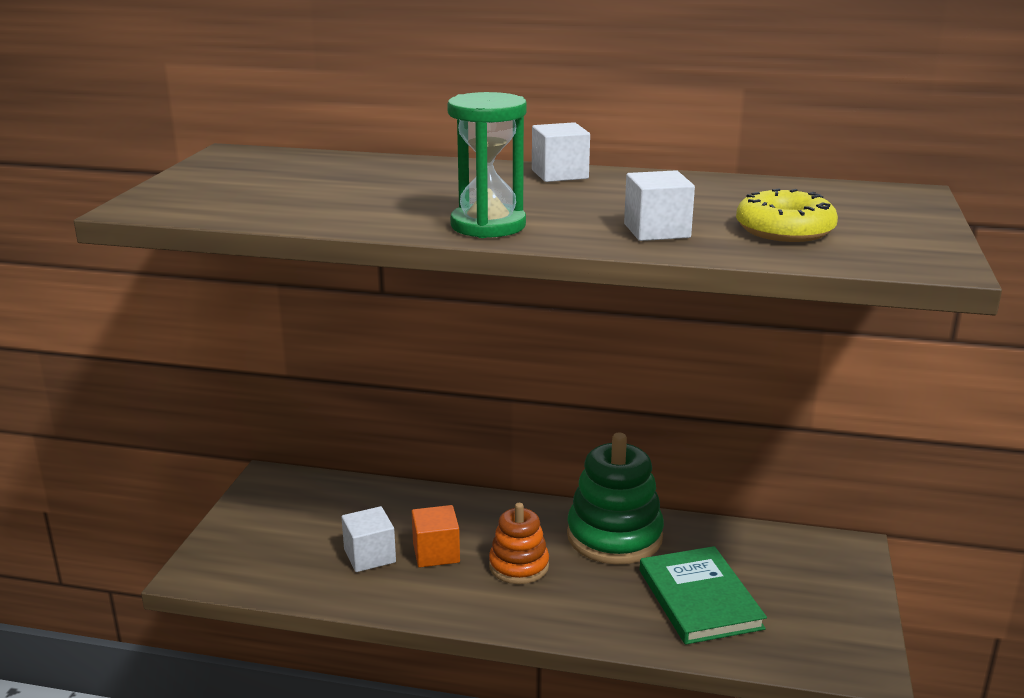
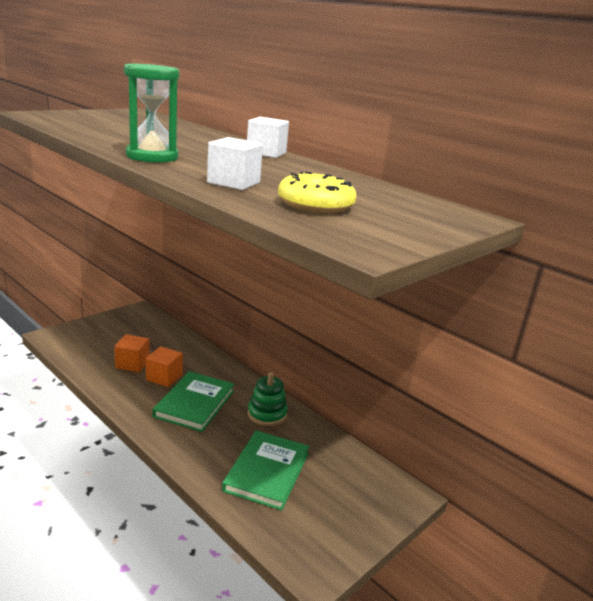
camera: 30 degrees right, 0 degrees up
(369, 556) = (132, 364): white cube -> orange cube
(519, 566) = (194, 403): orange stacking toy -> green book
(614, 536) = (267, 414): green stacking toy -> green stacking toy, size x0.60

